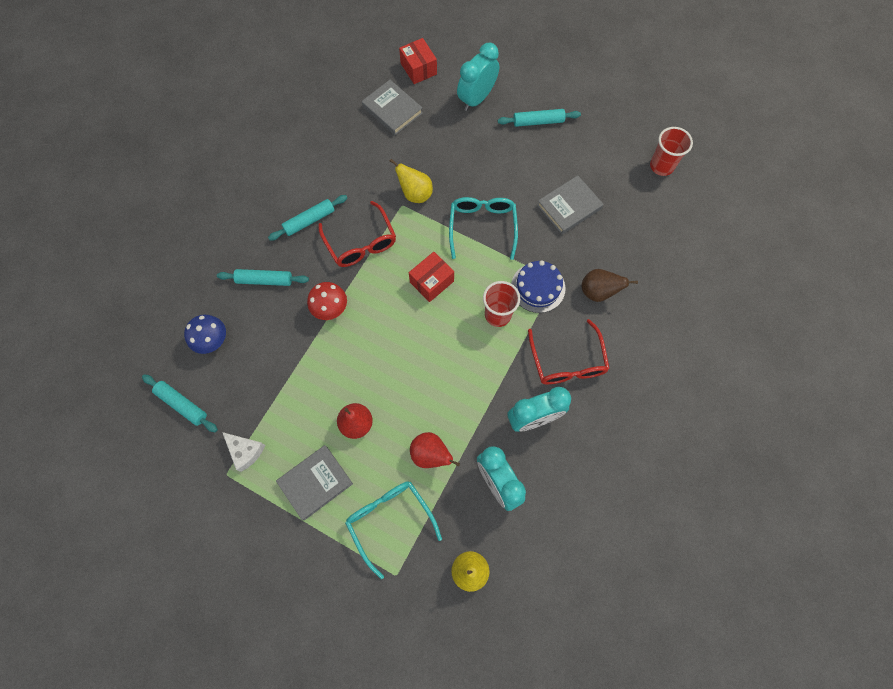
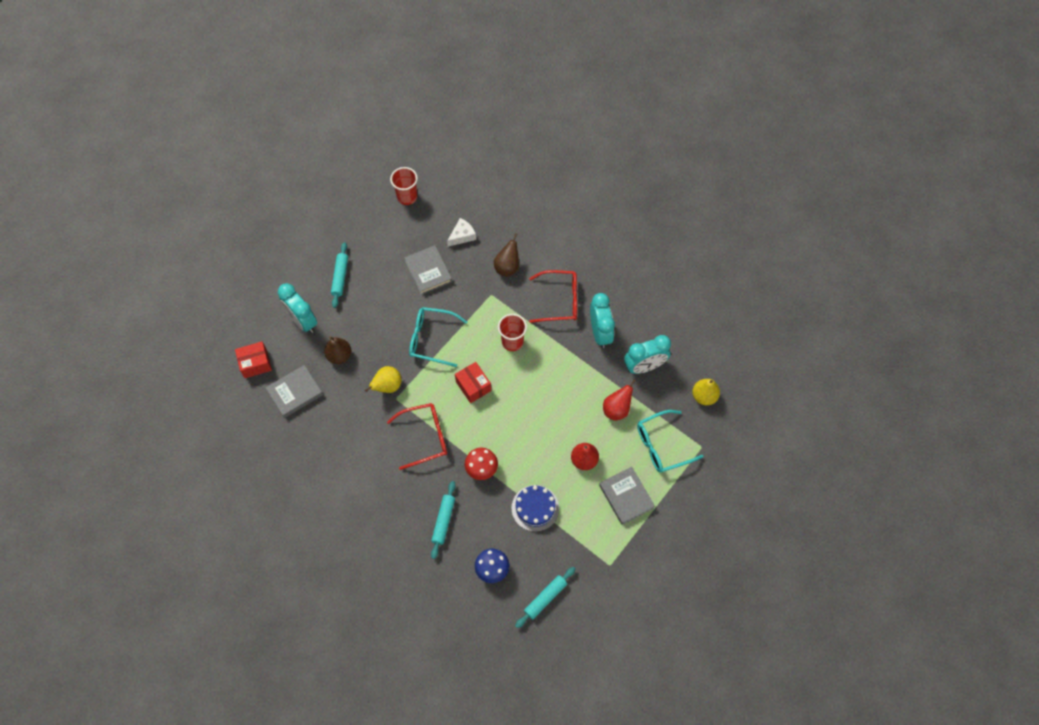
camera: 80 degrees left, 5 degrees down
(245, 451) = (593, 548): white cheese -> white cheese (462, 236)
(309, 220) = (393, 477): turquoise rolling pin -> none
(443, 141) = (339, 355): none -> brown pear
(538, 287) = (494, 308): blue cake -> blue cake (535, 508)

